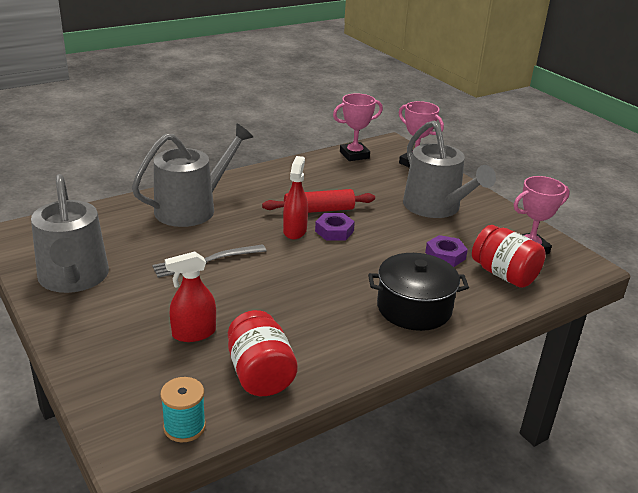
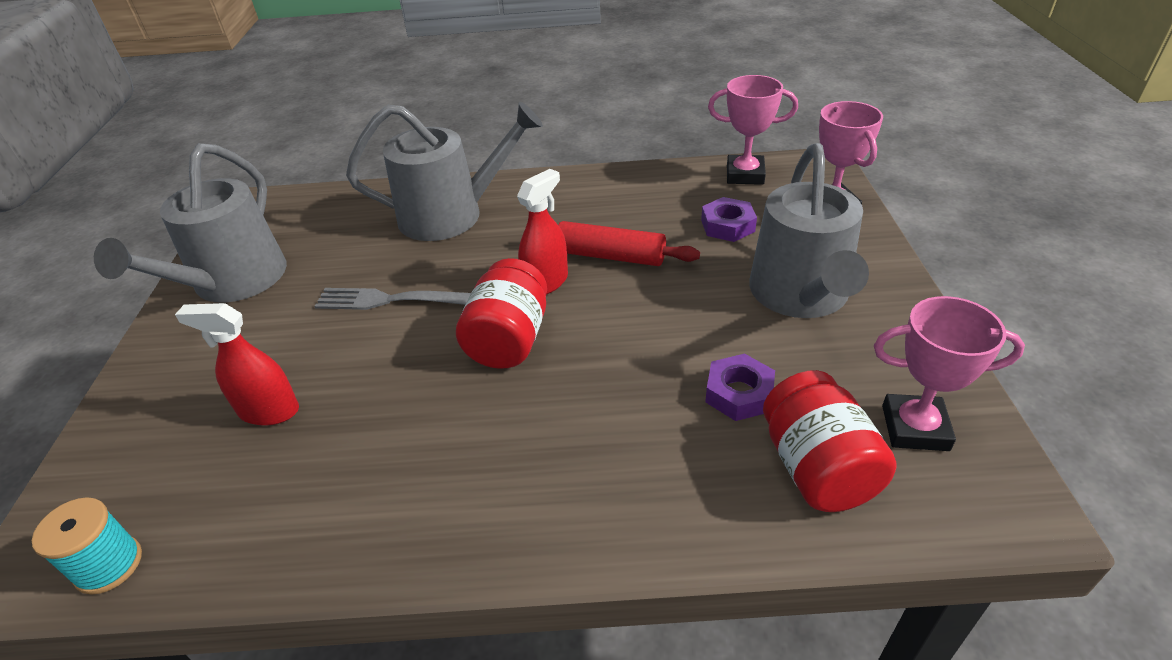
camera: 35 degrees right, 10 degrees up
(260, 374) = (275, 516): red jar -> red jar (509, 340)
(334, 231) = (600, 297): purple nut -> purple nut (727, 225)
(414, 308) = (597, 481): black pot -> none

